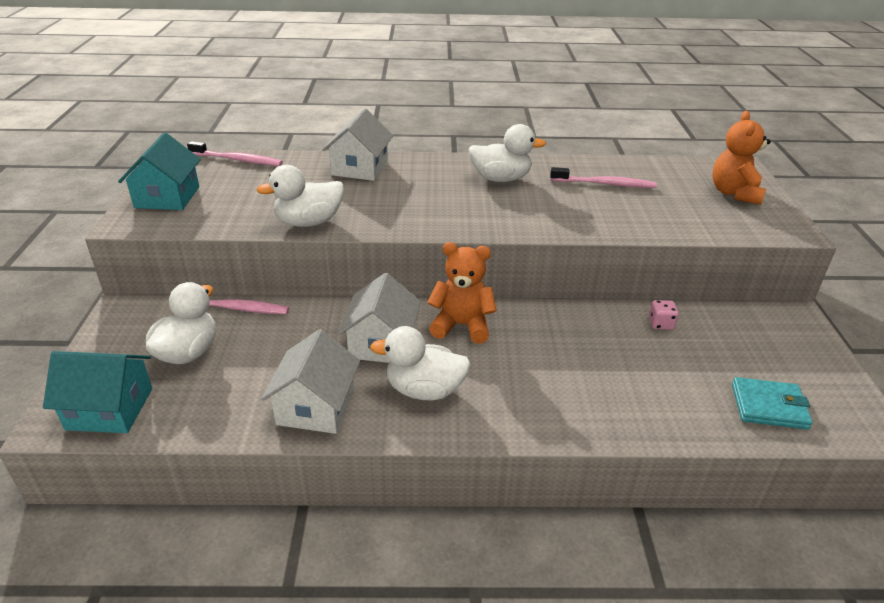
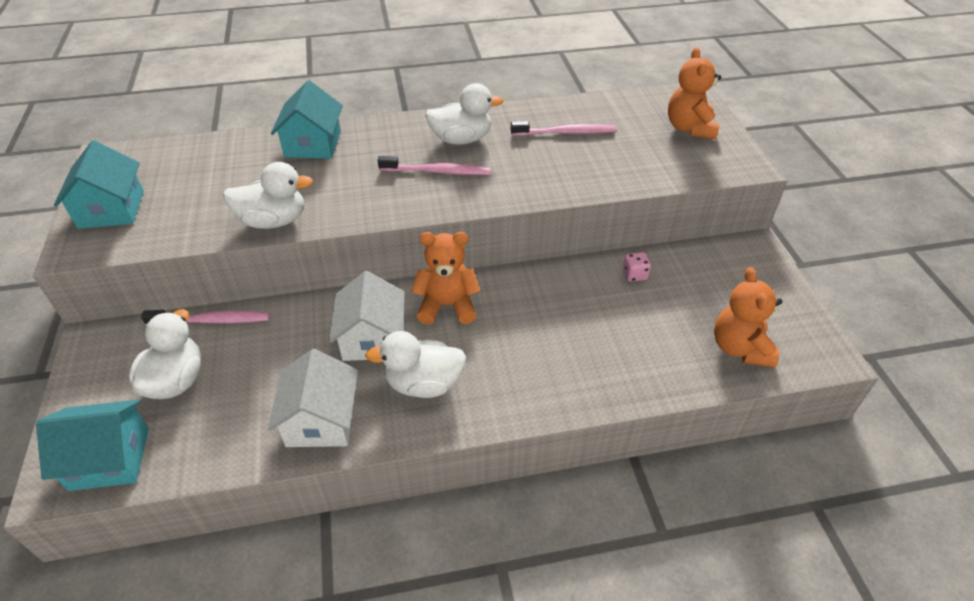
camera: 10 degrees left, 10 degrees up
(238, 160) = (178, 150): pink toothbrush -> pink toothbrush (437, 172)
(309, 222) = (273, 221): white duck -> white duck turned 150 degrees counterclockwise
(360, 168) = (313, 144): white house -> turquoise house
(769, 406) = (740, 348): turquoise wallet -> orange teddy bear

